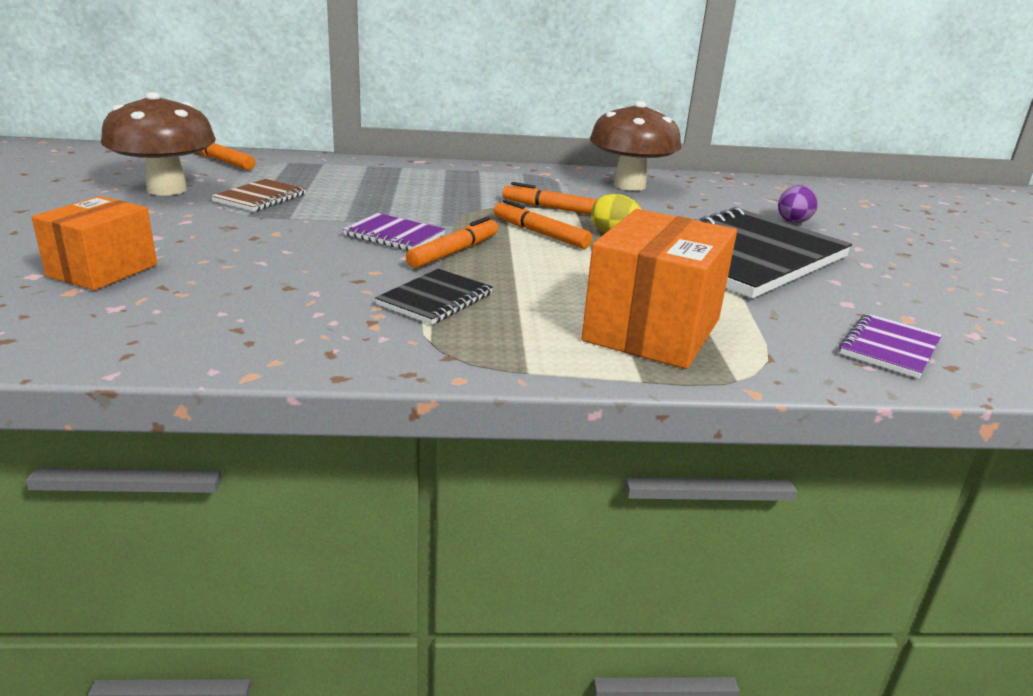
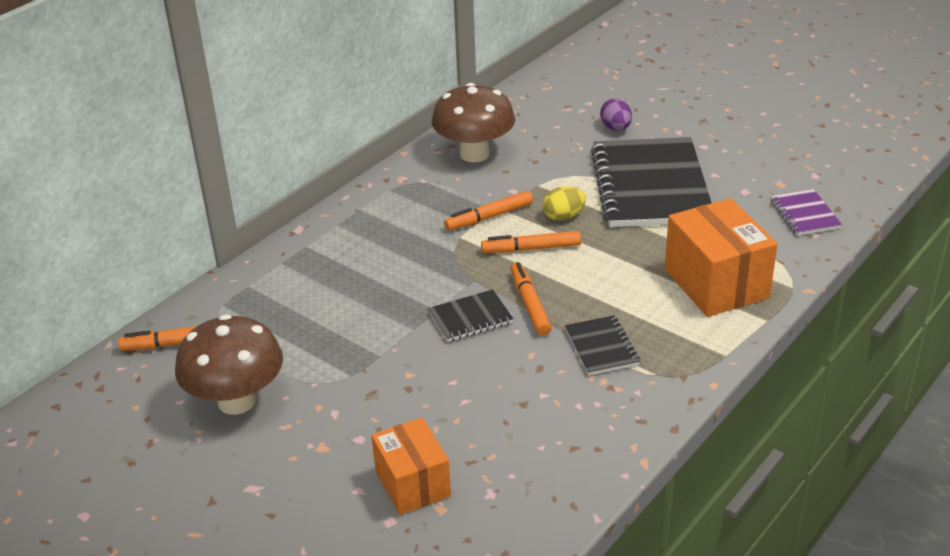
camera: 45 degrees left, 10 degrees up
(260, 198) = (314, 355): brown notebook -> none
(394, 235) = (470, 318): purple notebook -> black notebook

